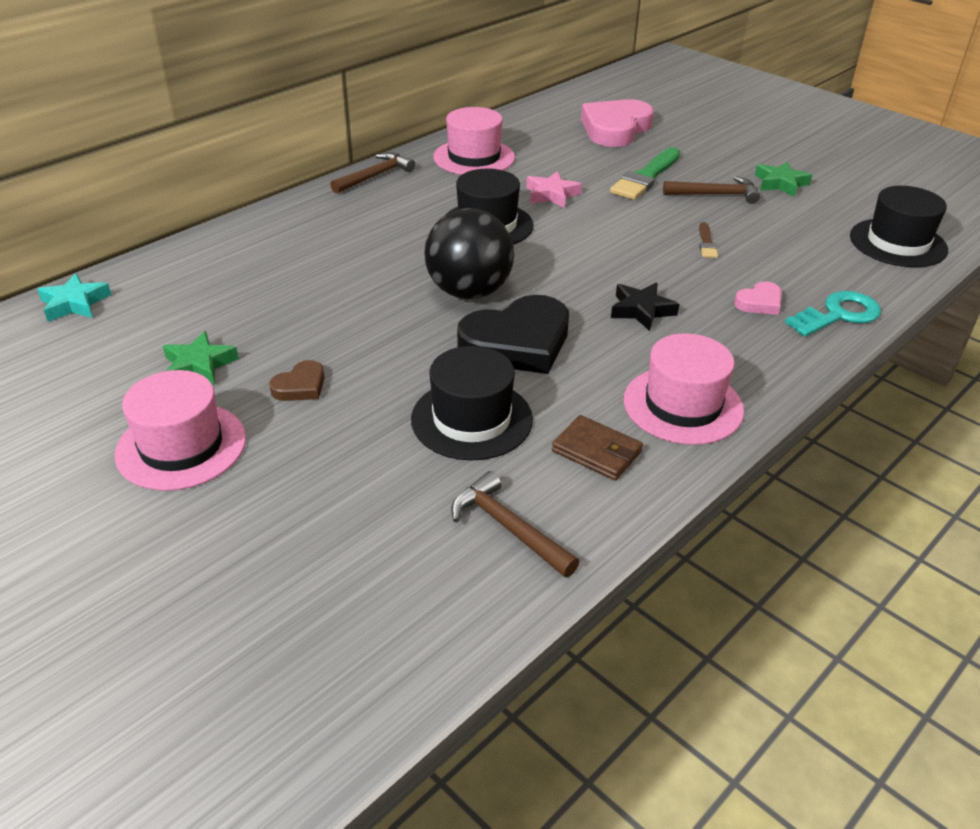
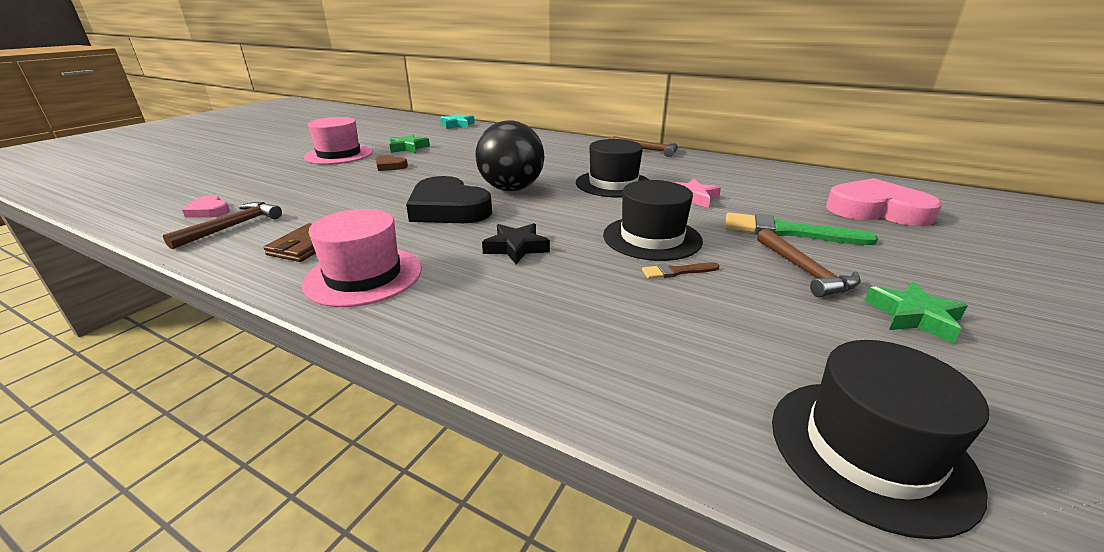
camera: 75 degrees right, 10 degrees down
(471, 419) = (353, 205): black hat -> black hat (652, 238)
(474, 157) = (718, 169): pink hat -> none
(759, 302) = (567, 310): pink heart -> pink heart (209, 211)
(839, 315) = (571, 373): turquoise key -> none

